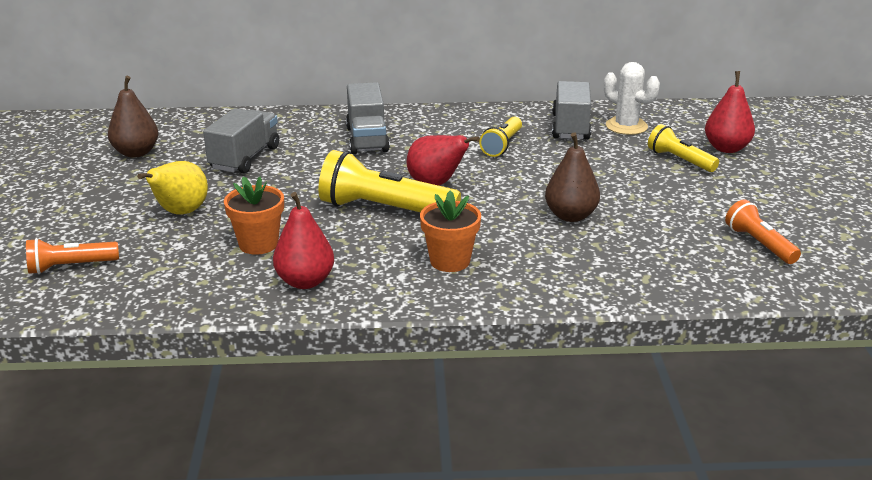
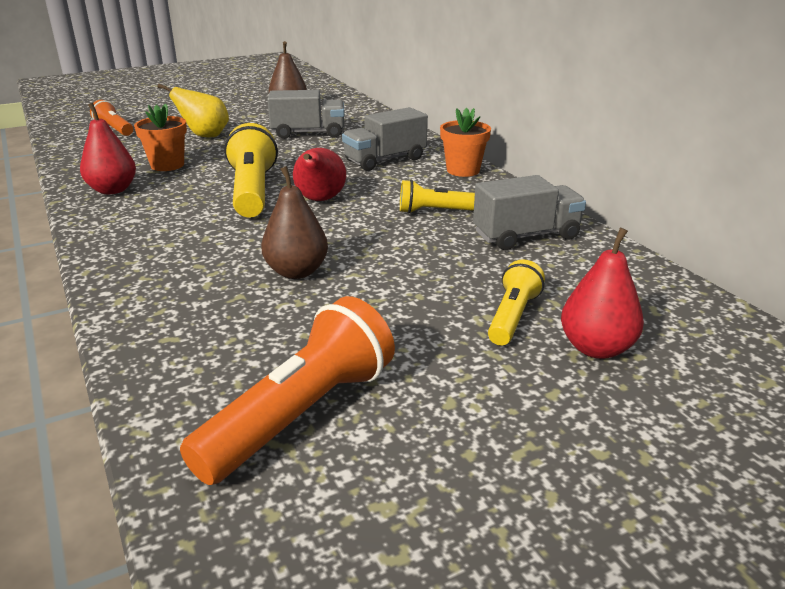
camera: 65 degrees right, 0 degrees up
(450, 261) = (167, 233): orange flower pot -> orange flower pot (463, 170)
(626, 126) = (573, 267): white cactus -> none
(759, 244) = (300, 415): orange flashlight -> orange flashlight, size x1.74

